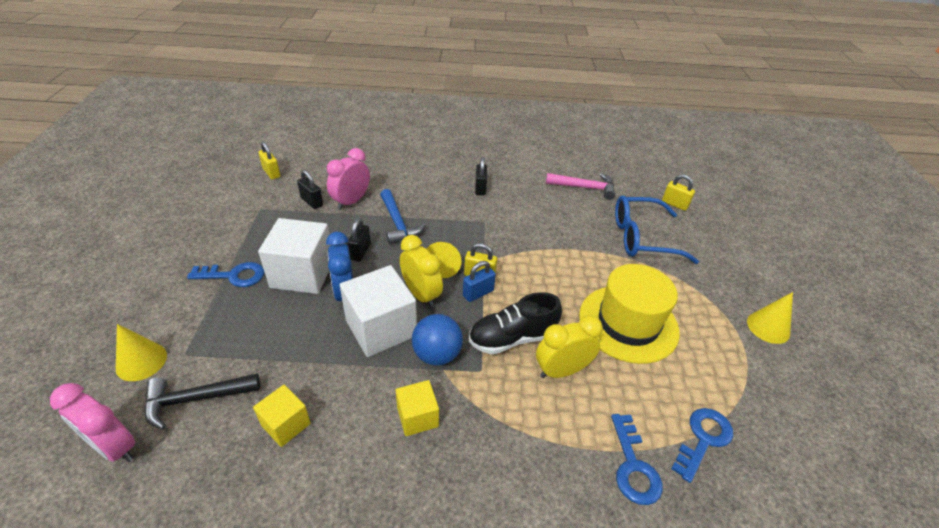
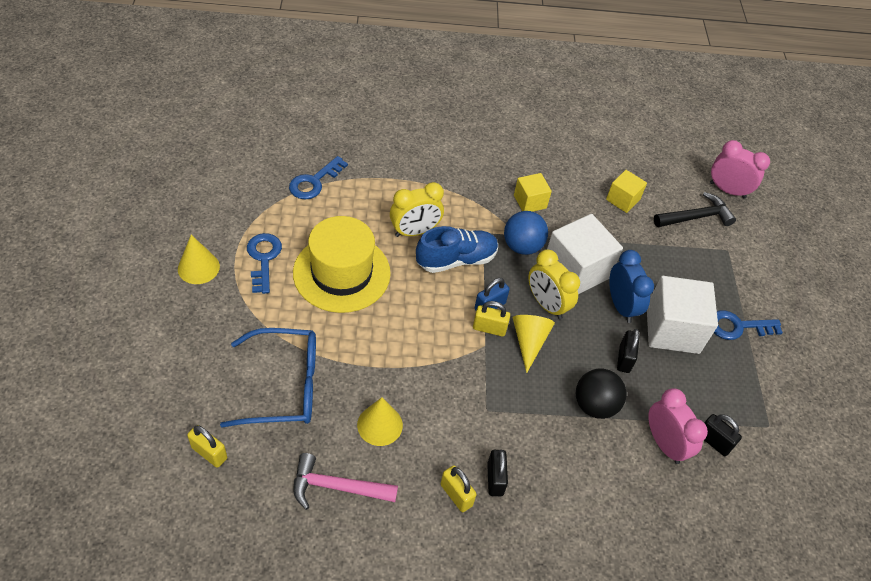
camera: 175 degrees right, 10 degrees up
(141, 361) = (756, 245): yellow cone -> yellow cone (380, 425)
(271, 173) = (797, 503): yellow padlock -> yellow padlock (456, 495)
(351, 201) = (664, 443): pink clock -> pink clock turned 60 degrees counterclockwise
(397, 223) = (594, 405): blue hammer -> black ball
(512, 338) = (456, 260): black shoe -> blue shoe
(633, 466) = (373, 168): blue key -> blue key (263, 259)

